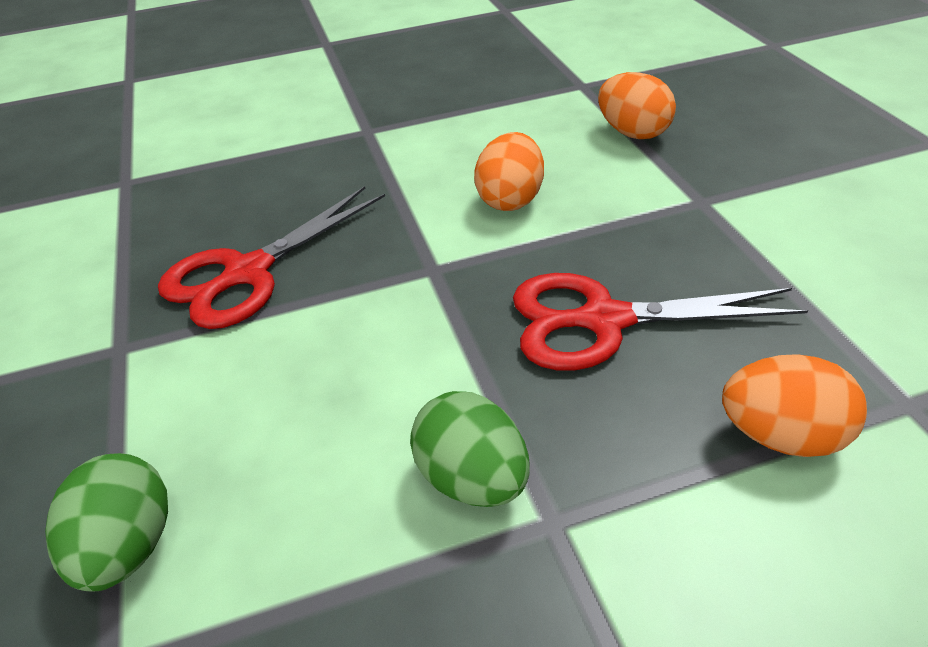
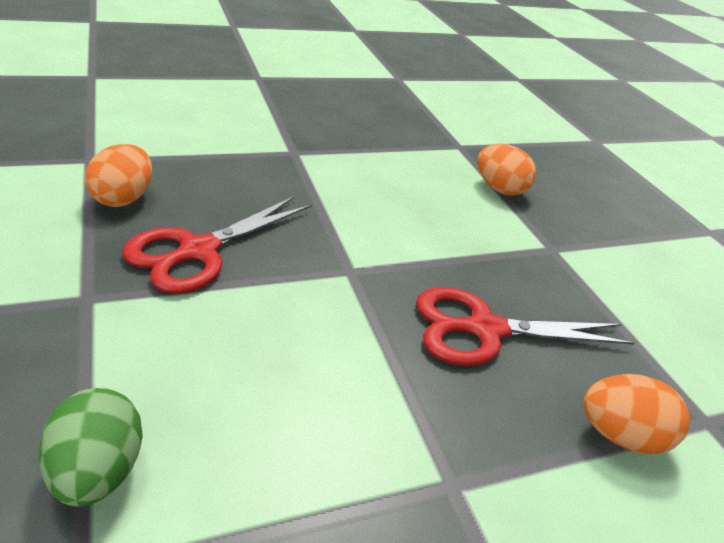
camera: 10 degrees left, 5 degrees down
(472, 479) = (389, 443): green egg -> none
(510, 199) = (409, 225): orange egg -> orange egg (123, 198)

